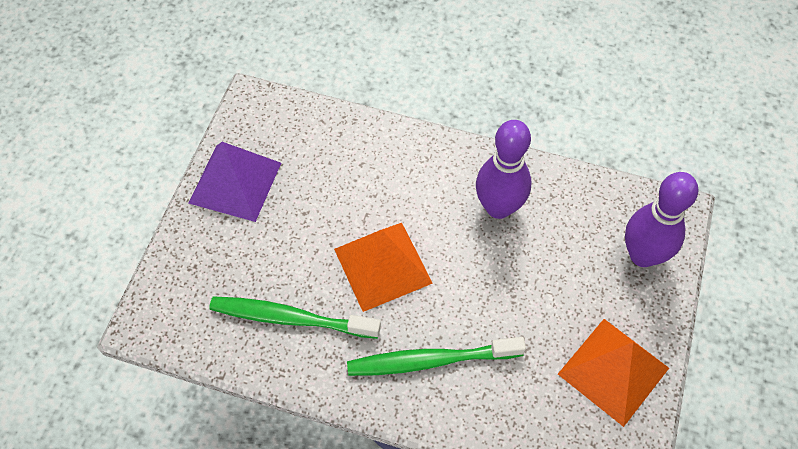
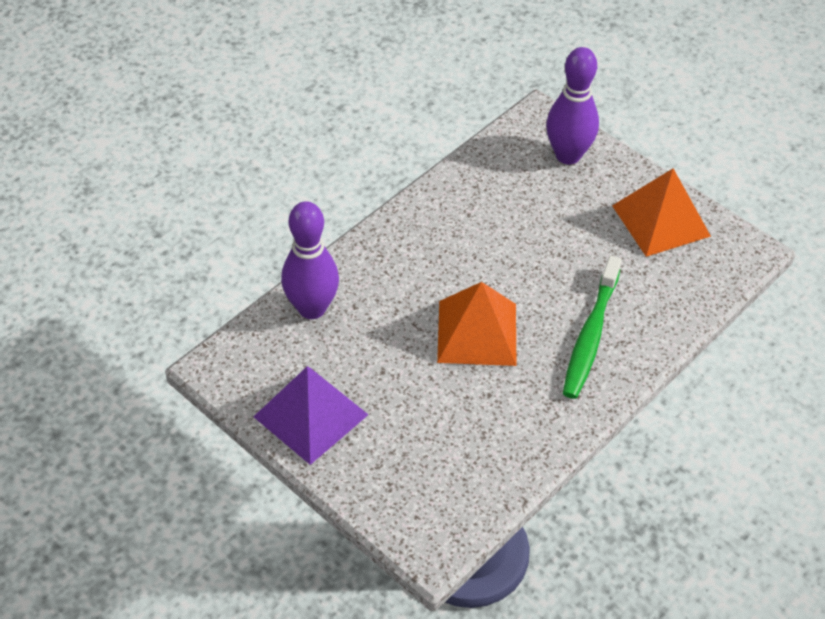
camera: 65 degrees left, 10 degrees down
(290, 318) = (493, 423): green toothbrush -> none
(498, 207) = (465, 226): purple bowling pin -> purple bowling pin (312, 308)

